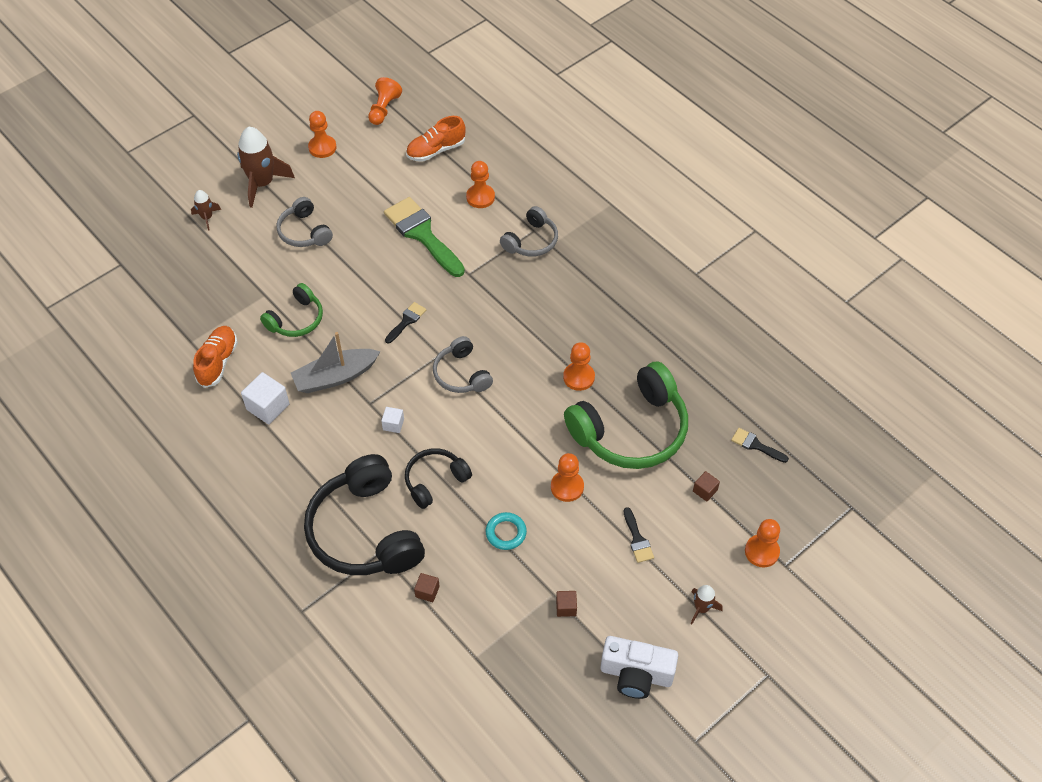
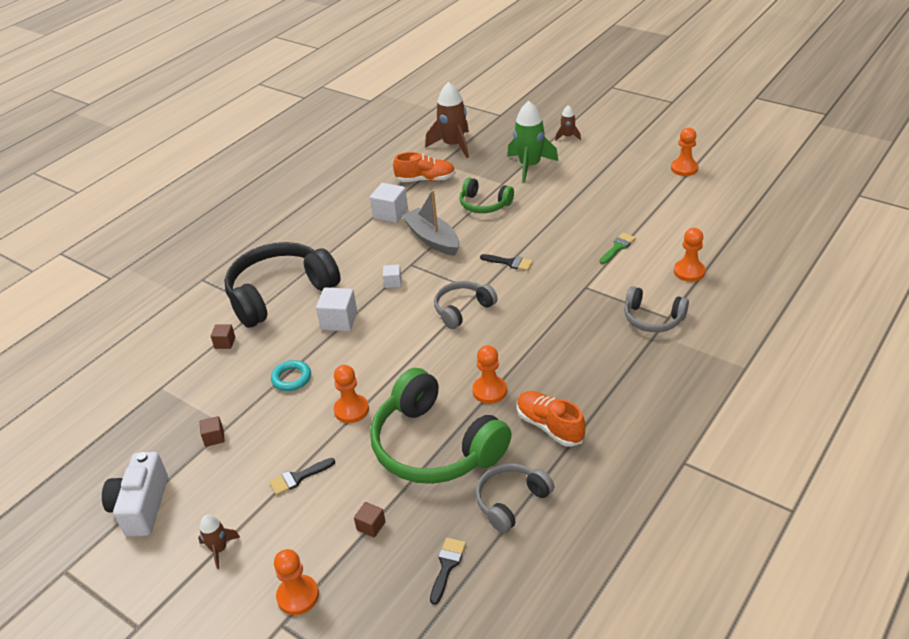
camera: 80 degrees right, 15 degrees down
(245, 264) = (529, 166): none -> green rocket
(262, 183) = (621, 151): brown rocket -> brown rocket (453, 145)
(304, 232) = (581, 184): grey headphones -> grey headphones (511, 501)
(384, 109) = (759, 188): orange pawn -> none
(422, 234) = (618, 247): green brush -> green brush, size x0.47
(435, 481) = (339, 321): black headphones -> white cube
(436, 150) = (730, 230): orange shoe -> orange shoe (549, 426)

